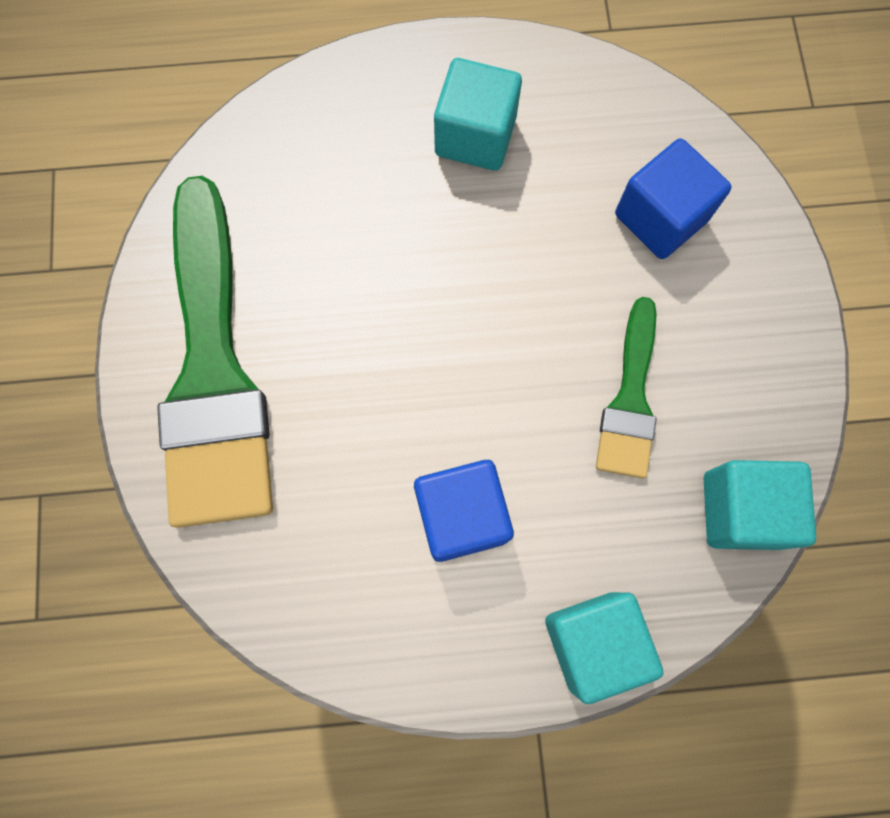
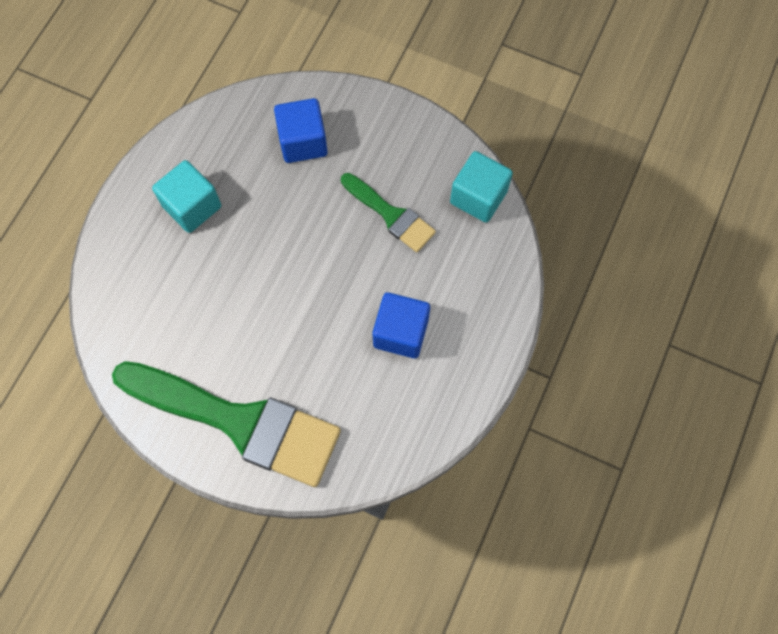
camera: 60 degrees left, 5 degrees down
(593, 642) = (502, 304): turquoise cube -> none

